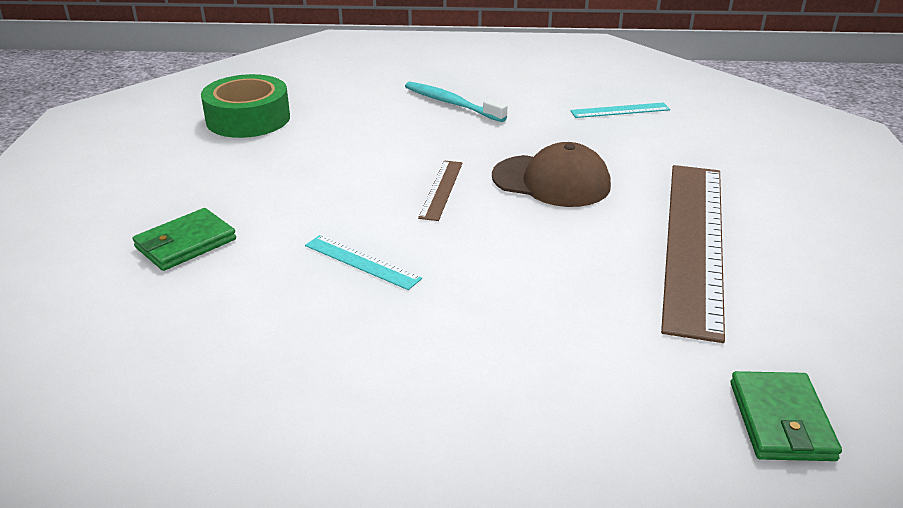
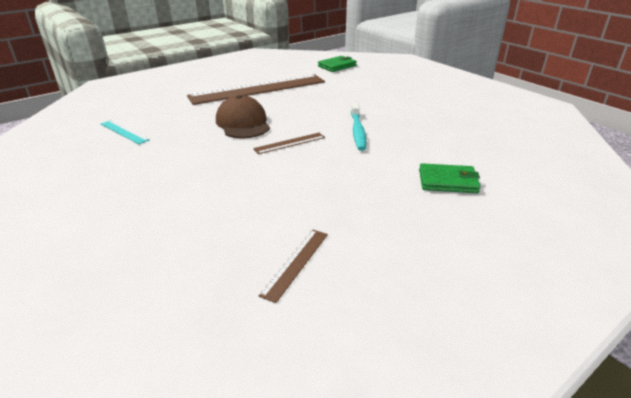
camera: 130 degrees left, 0 degrees up
(248, 119) = (296, 263): green tape -> brown ruler
(361, 262) = (376, 135): turquoise ruler -> none
(451, 103) = (164, 185): turquoise toothbrush -> turquoise toothbrush (357, 131)

